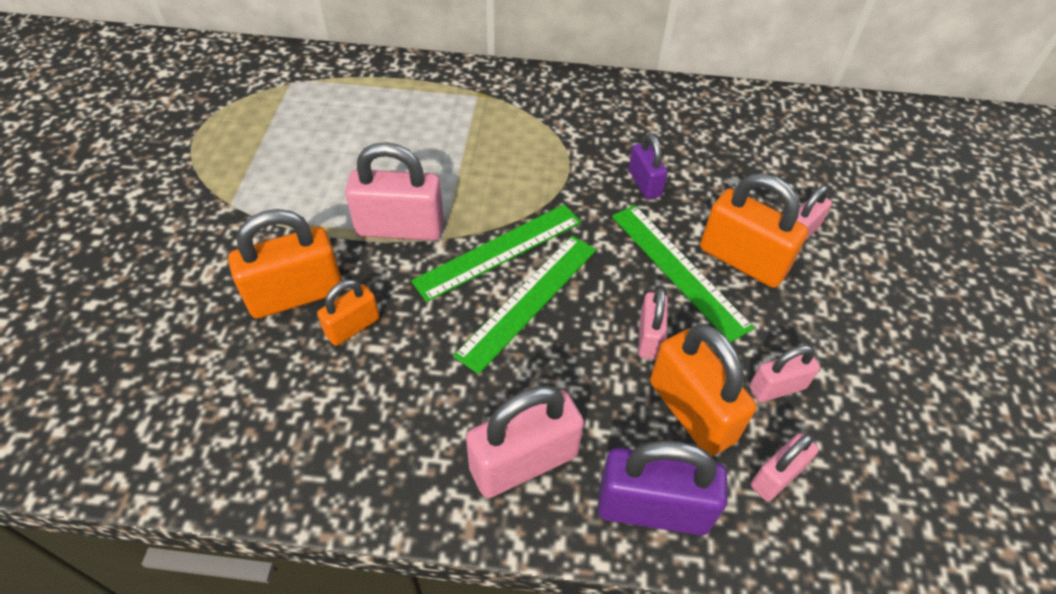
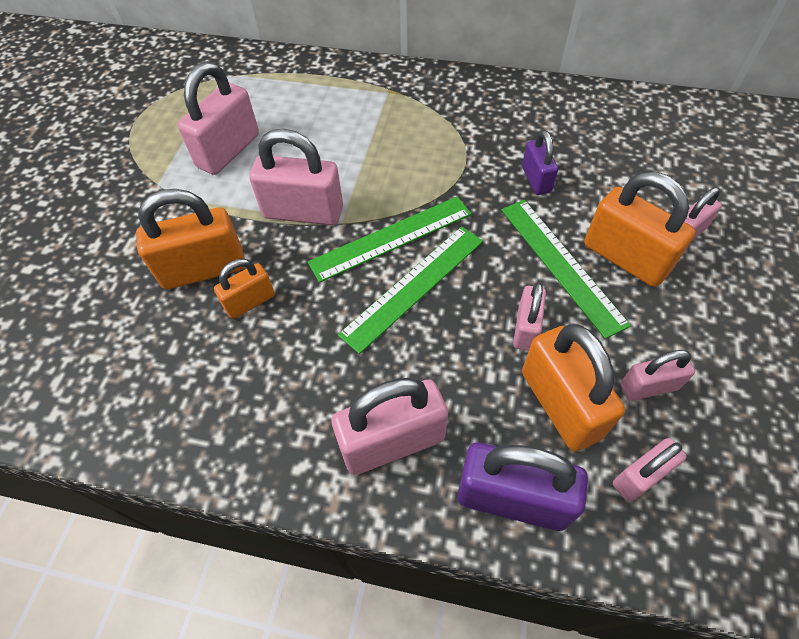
camera: 10 degrees right, 5 degrees up
(308, 165) = (228, 151): none -> pink padlock

